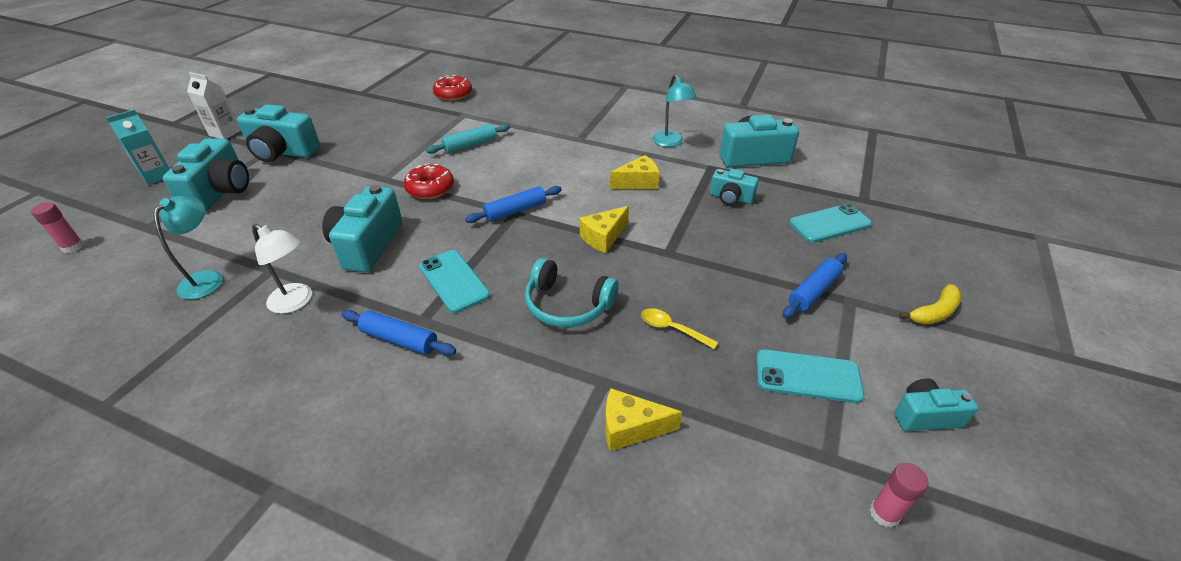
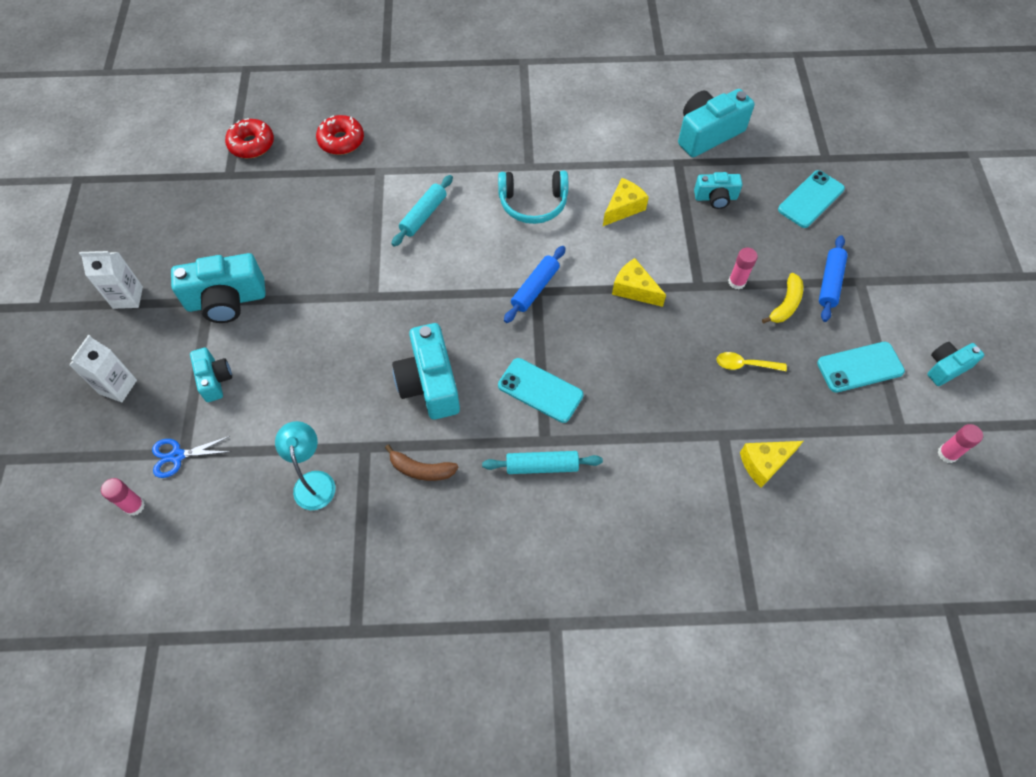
camera: 25 degrees left, 20 degrees up
(139, 227) = (177, 456): none -> blue scissors
(157, 176) = (118, 387): turquoise carton -> white carton
(220, 192) = (215, 379): turquoise camera -> turquoise camera, size x0.58
(296, 302) = (421, 469): white lamp -> brown banana
(400, 339) = (542, 466): blue rolling pin -> turquoise rolling pin
(430, 188) = (431, 291): red donut -> red donut (251, 144)
(567, 305) = (651, 375): turquoise headphones -> turquoise headphones (533, 203)
(603, 237) = (634, 289): yellow cheese -> yellow cheese turned 105 degrees clockwise
(670, 143) = (621, 140): turquoise lamp -> none
(710, 261) = (737, 282): none -> pink glue stick
(934, 312) = (922, 269): yellow banana -> yellow banana (785, 304)

